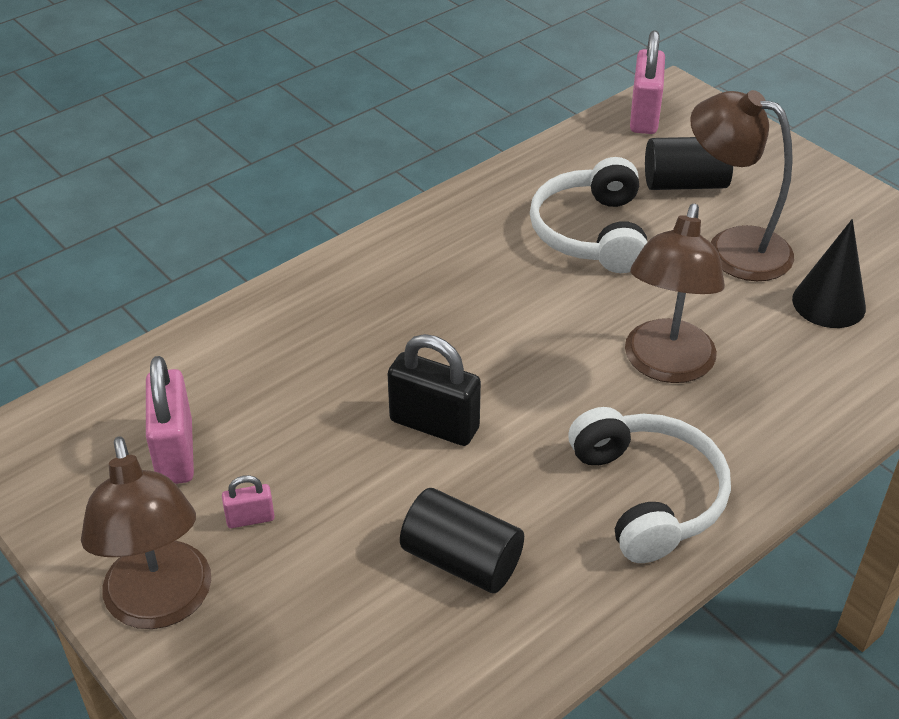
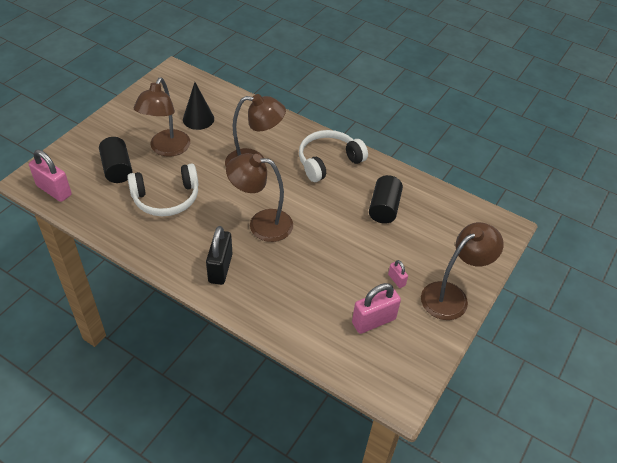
camera: 110 degrees left, 5 degrees up
(434, 425) = (318, 231): black padlock -> black padlock (220, 268)
(483, 345) = (261, 224): none -> brown lamp
(644, 116) = (54, 190): pink padlock -> pink padlock turned 45 degrees clockwise

